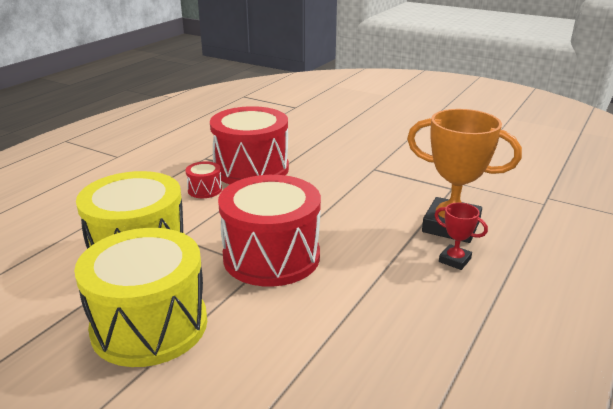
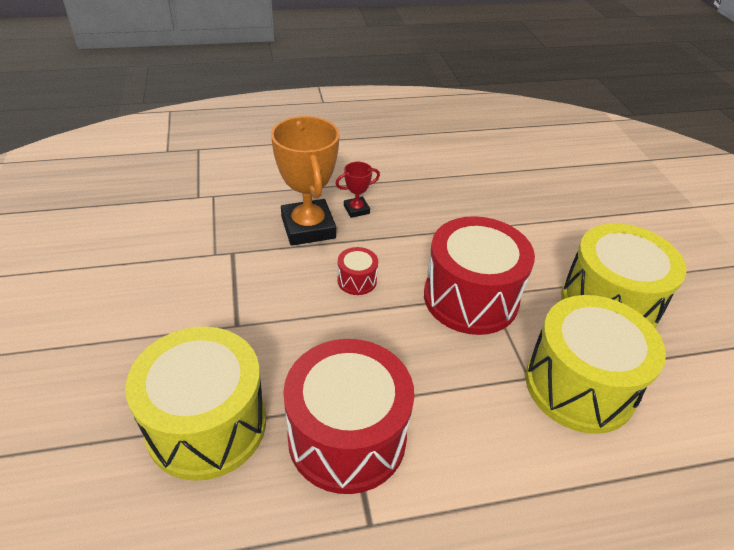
camera: 135 degrees left, 15 degrees up
(205, 190) = (441, 438): red drum -> red drum (357, 280)
(315, 144) = (206, 425): none -> yellow drum
(454, 260) = (356, 209): red trophy -> red trophy turned 75 degrees clockwise

